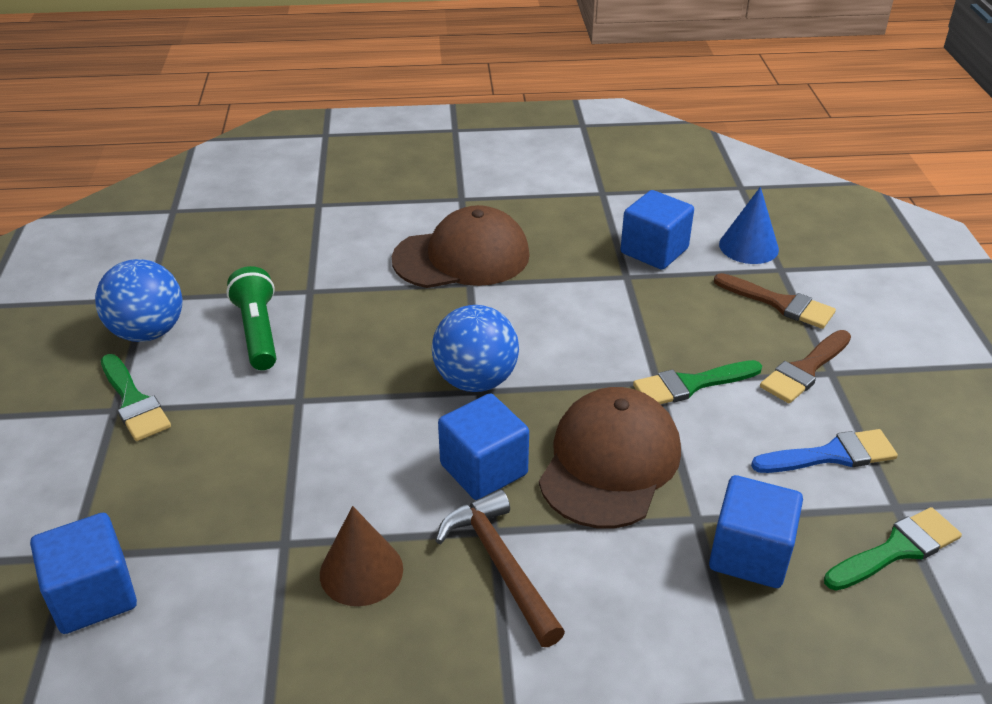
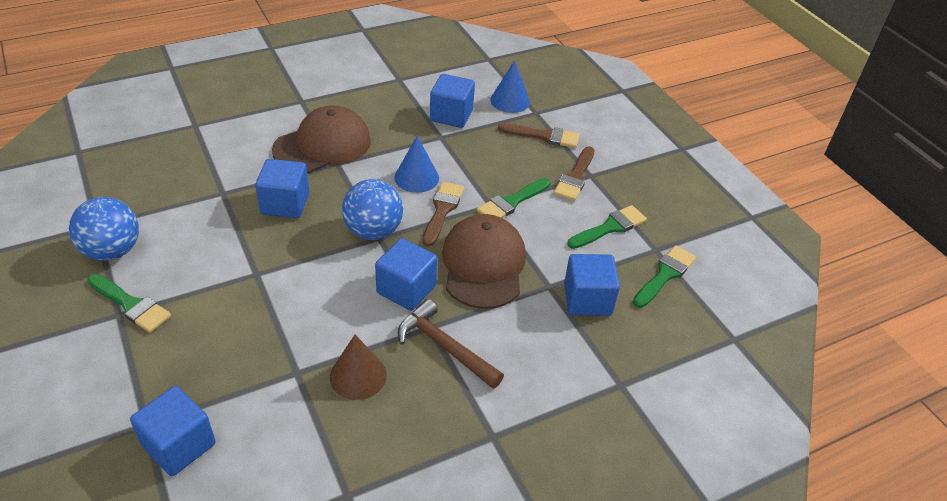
camera: 25 degrees left, 5 degrees up
(258, 332) = (199, 231): green flashlight -> none
(378, 320) = (285, 204): none -> blue cube
(568, 322) = (416, 177): none -> blue cone
(584, 373) = (442, 210): none -> brown brush
(832, 455) = (610, 227): blue brush -> green brush

